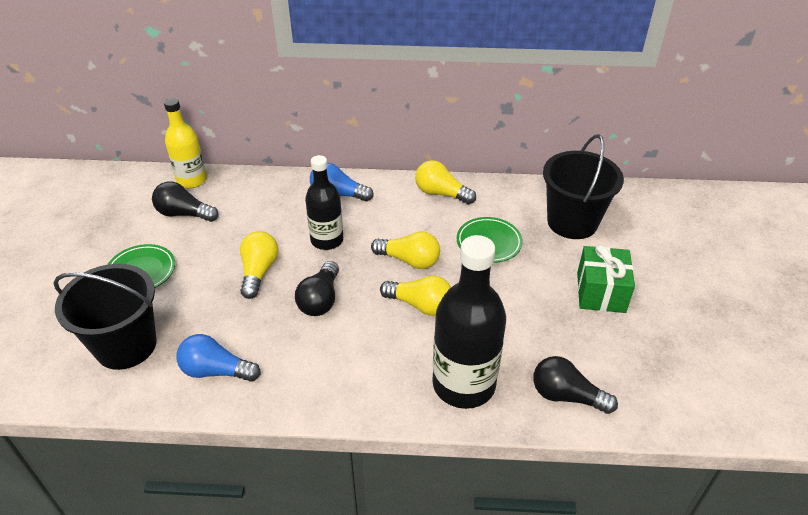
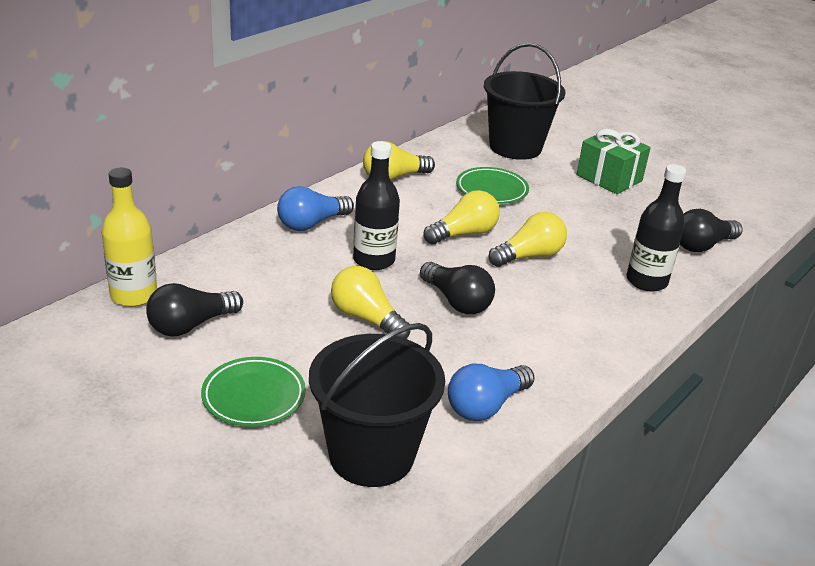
camera: 55 degrees left, 10 degrees down
(463, 384) = (646, 281): black bottle -> black bottle, size x0.63

